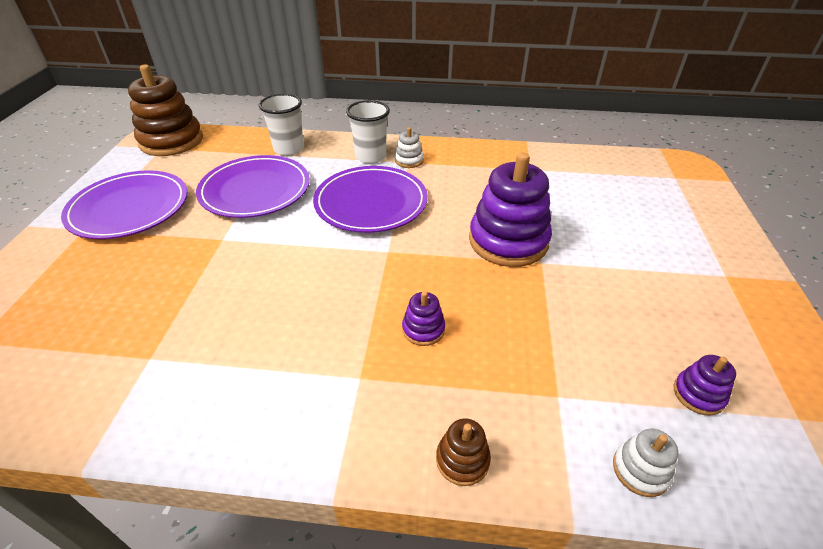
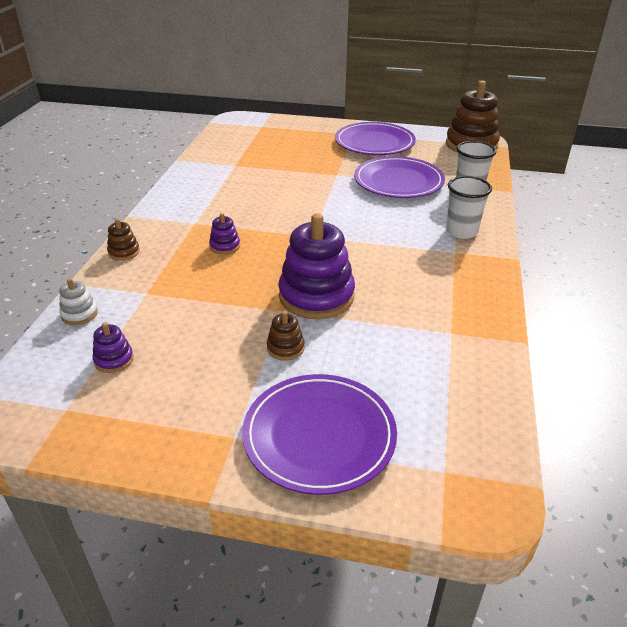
camera: 95 degrees right, 5 degrees down
(371, 203) = (380, 230): purple plate -> purple plate (319, 435)
(409, 160) = (457, 252): white stacking toy -> none
(598, 255) = (285, 348): none -> brown stacking toy

